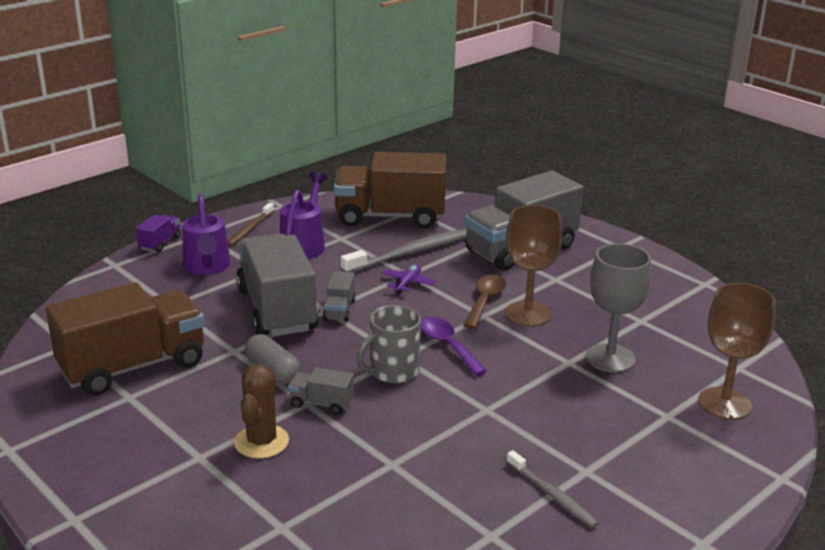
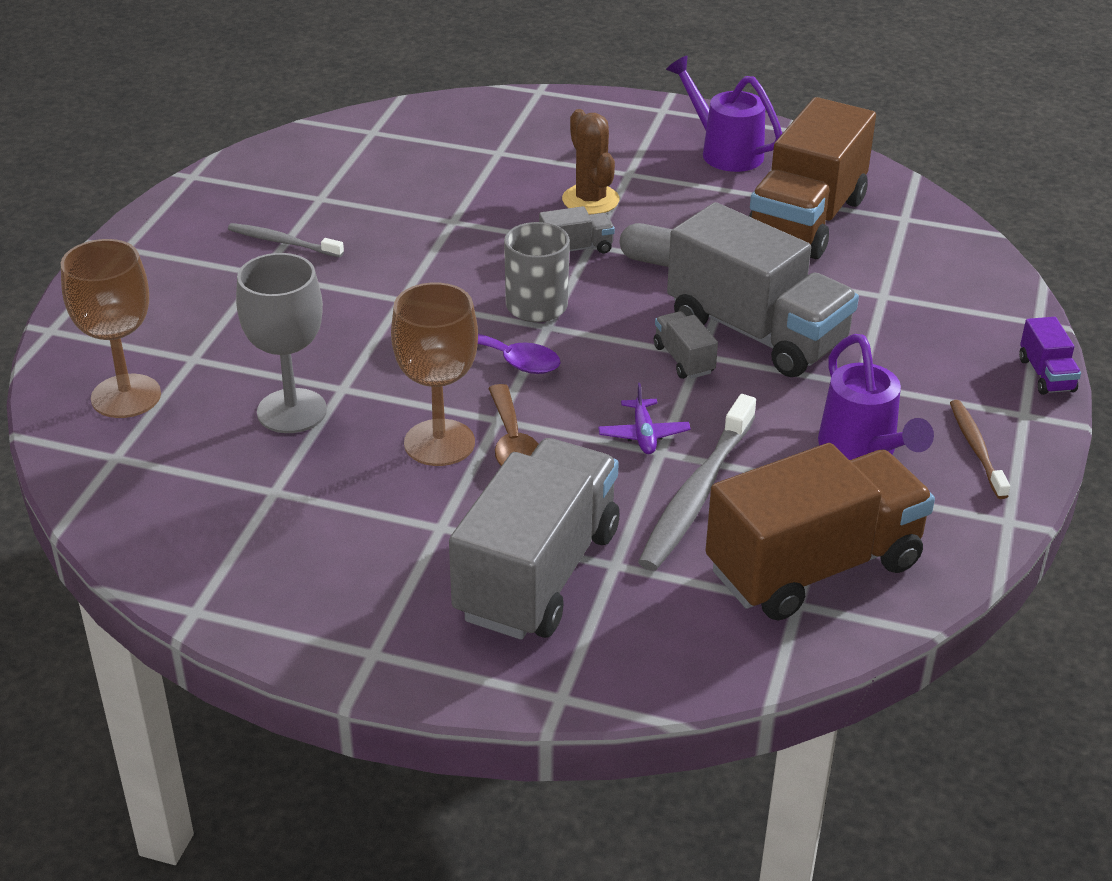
camera: 150 degrees right, 10 degrees up
(207, 267) = (926, 360): purple watering can -> purple watering can (724, 151)

